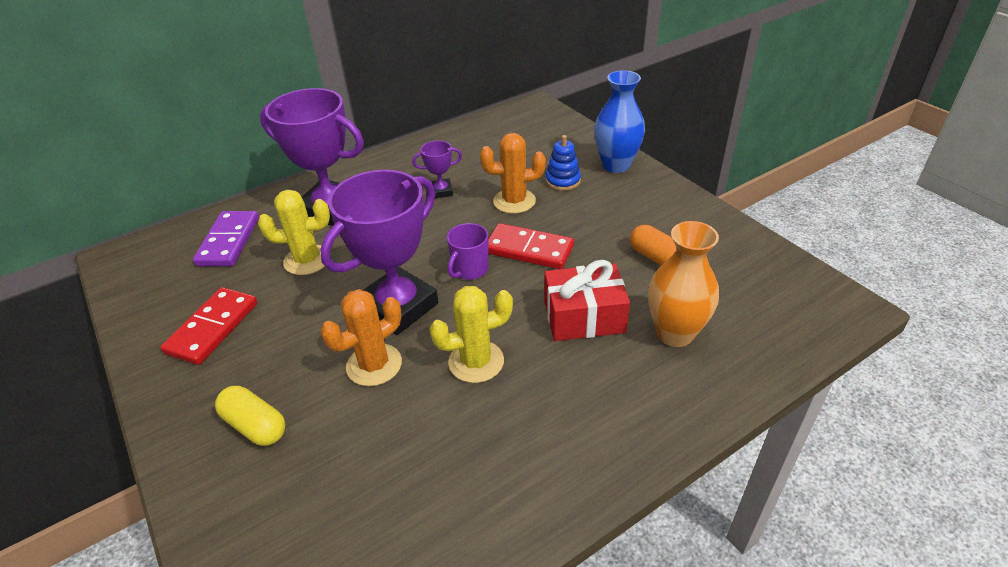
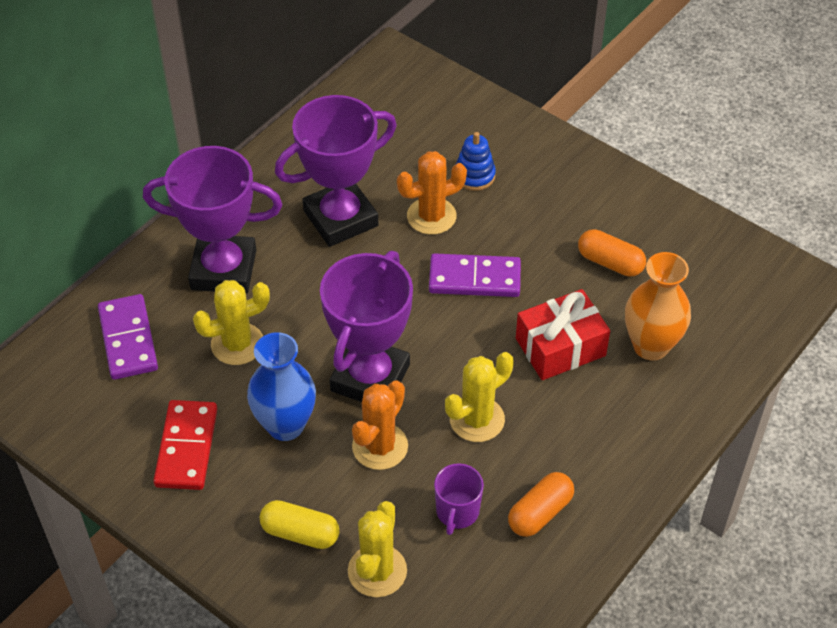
camera: 20 degrees left, 10 degrees up
(302, 484) = (377, 571): none -> yellow cactus
(441, 191) = (340, 218): purple trophy -> purple trophy, size x2.24
(469, 269) = (423, 317): purple mug -> purple mug (457, 512)
(497, 467) = (540, 513): none -> orange capsule
(529, 249) = (474, 279): red domino -> purple domino
(616, 165) = (526, 141): blue vase -> blue vase (285, 425)

